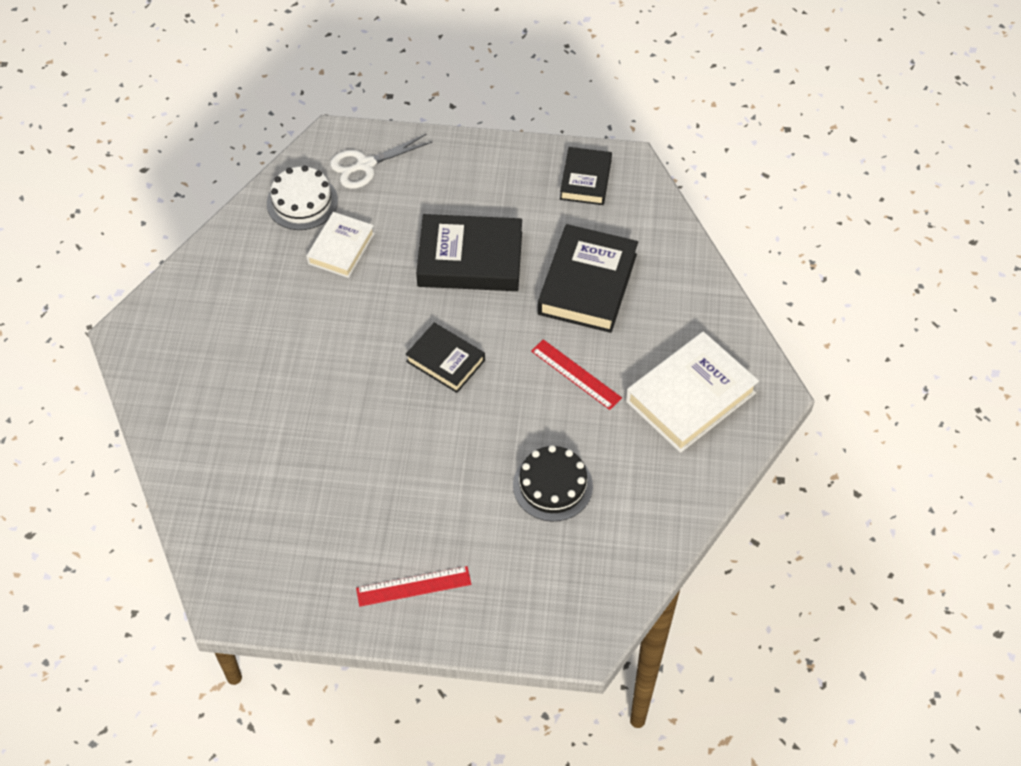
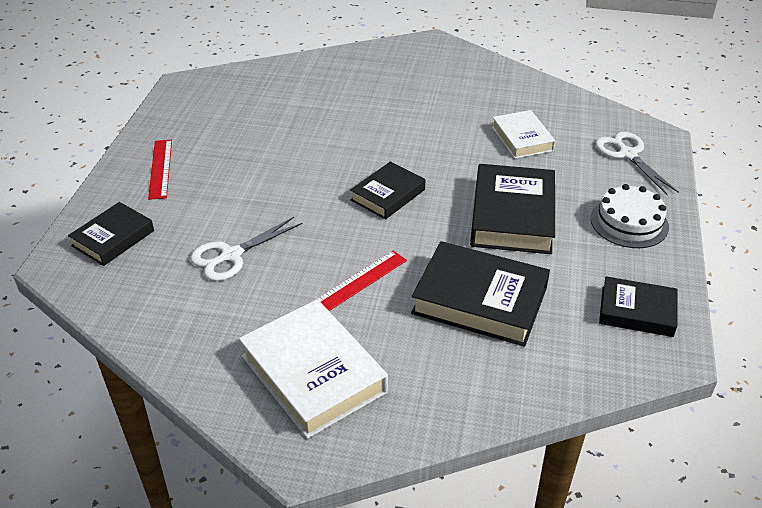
camera: 95 degrees right, 15 degrees down
(302, 202) = (575, 119): white cake -> white cake (629, 222)
(341, 248) = (522, 139): white book -> white book turned 45 degrees clockwise
(539, 601) = (113, 238): none -> black book
(552, 485) = (231, 255): black cake -> white scissors

